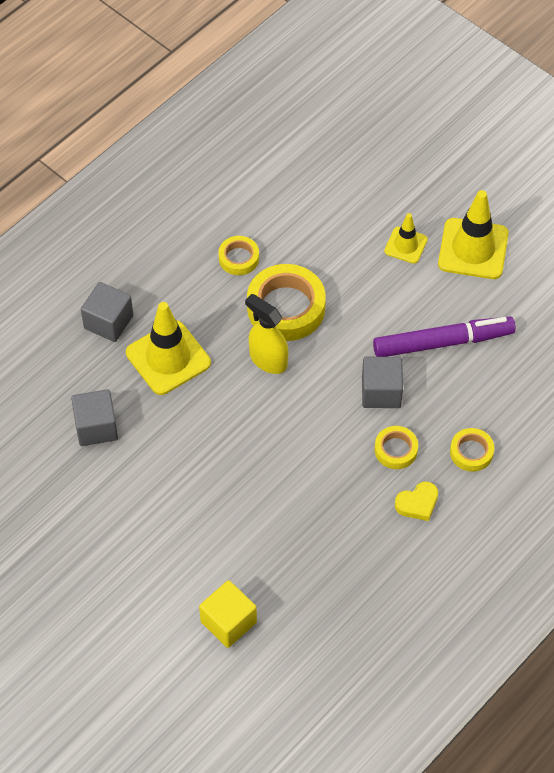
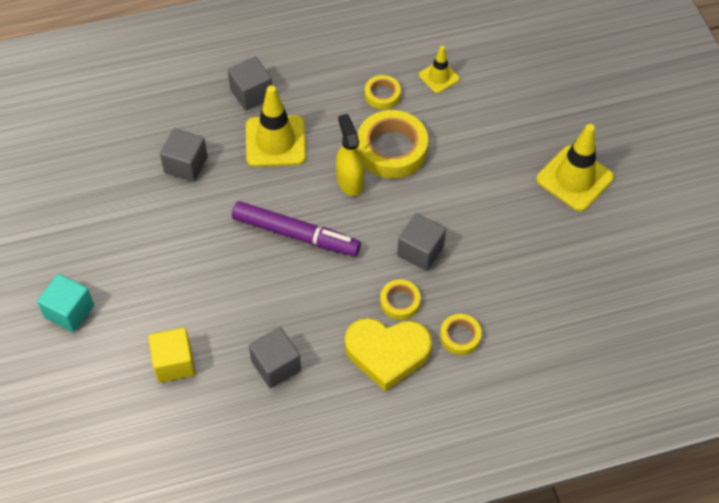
camera: 30 degrees right, 0 degrees up
(90, 631) = (69, 311): none -> turquoise cube
(325, 571) = (276, 365): none -> grey cube
(406, 245) = (521, 149): yellow traffic cone -> yellow traffic cone (439, 77)
(417, 503) = (387, 353): yellow heart -> yellow heart, size x2.01
(443, 342) = (498, 238): purple marker -> purple marker (296, 234)

